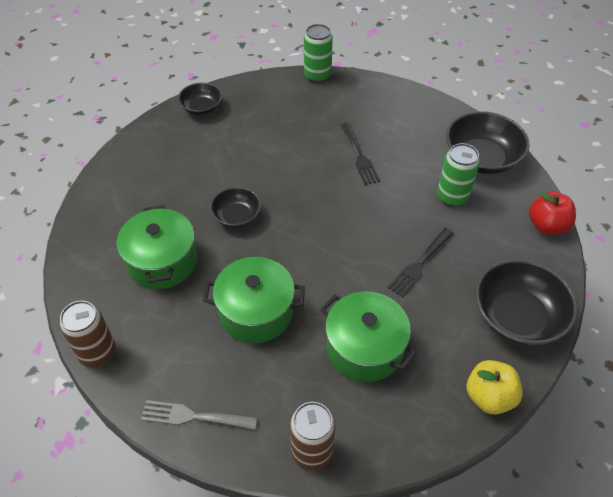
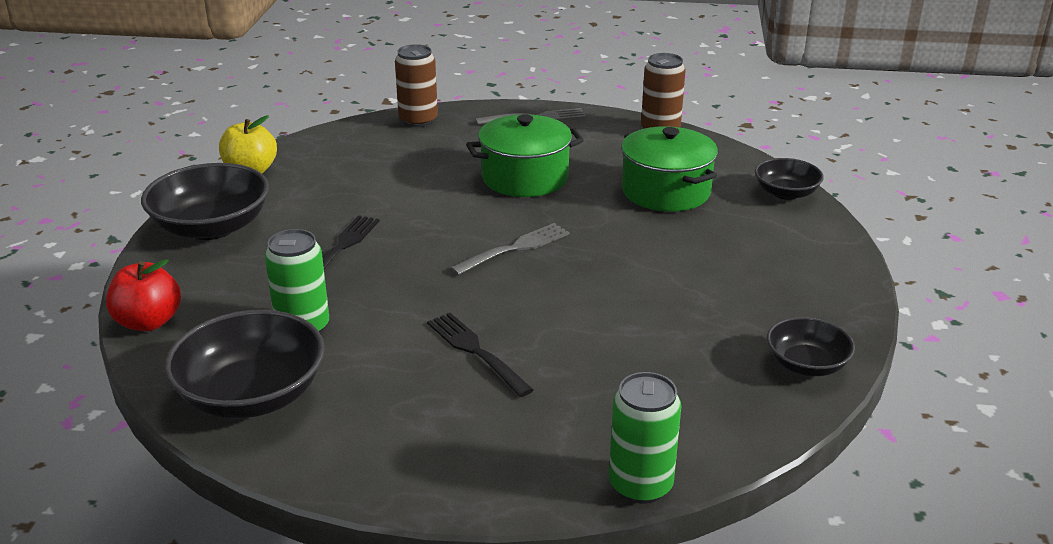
camera: 160 degrees right, 20 degrees down
(236, 216) = (614, 244): black bowl -> black bowl (786, 193)
(303, 229) = (514, 249): none -> grey fork
(364, 348) = (391, 176): green pot -> none

